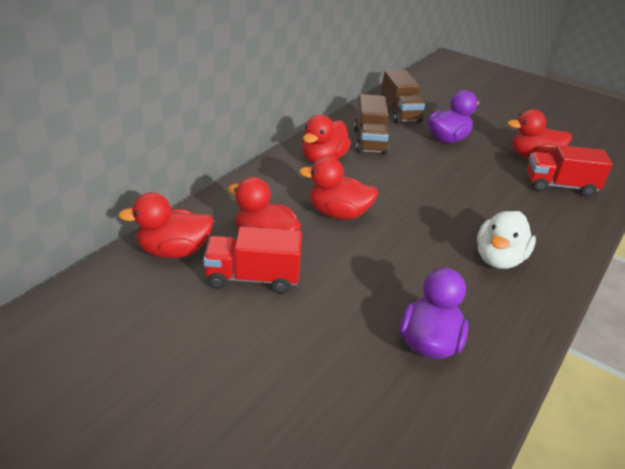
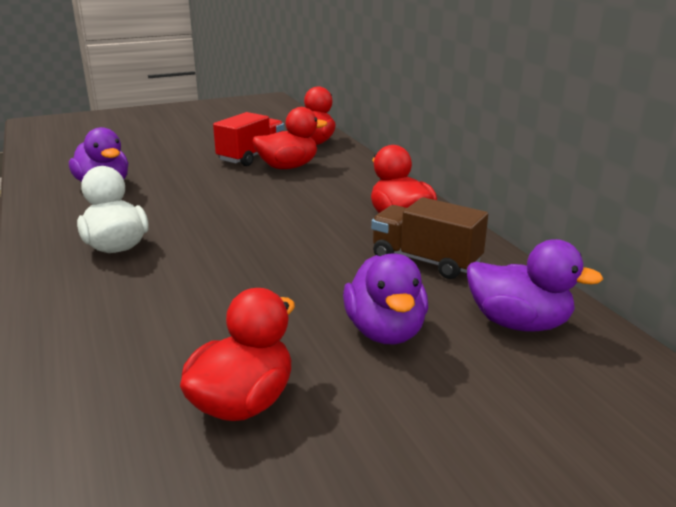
camera: 125 degrees right, 10 degrees down
(338, 213) = (288, 199): red duck -> none
(399, 112) = (518, 323): brown truck -> purple duck
(560, 186) = (141, 376): red truck -> none

